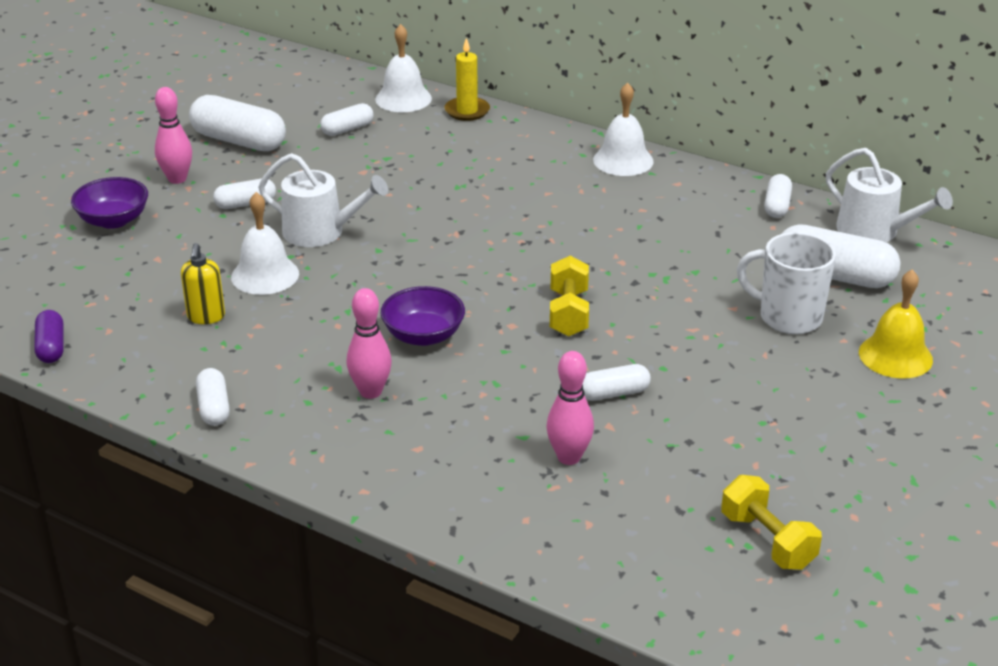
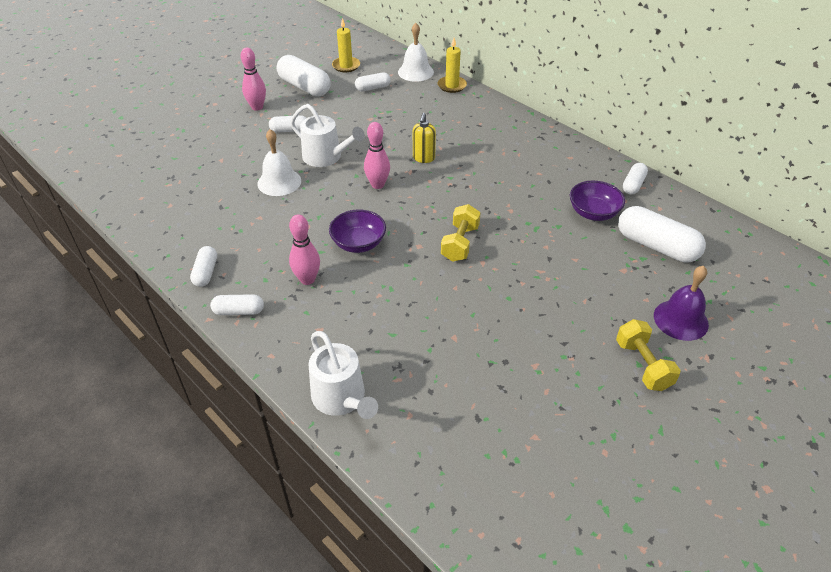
camera: 15 degrees right, 10 degrees up
(51, 347) = (131, 211): purple capsule -> none
(113, 220) = (208, 129): purple bowl -> purple bowl (593, 213)
(206, 317) = (231, 206): yellow soap dispenser -> yellow soap dispenser (423, 158)
(290, 103) = (346, 66): none -> yellow candle
(569, 457) = (416, 357): pink bowling pin -> pink bowling pin (377, 185)
(613, 393) = (467, 312): white capsule -> white capsule (239, 311)
(623, 160) = (539, 135): white bell -> none
(767, 540) = (532, 459): yellow dumbbell -> yellow dumbbell (642, 365)
(788, 317) = (611, 273): white mug -> none
(874, 231) = (697, 215): white watering can -> white watering can (341, 398)
(895, 356) = (680, 320): yellow bell -> purple bell

